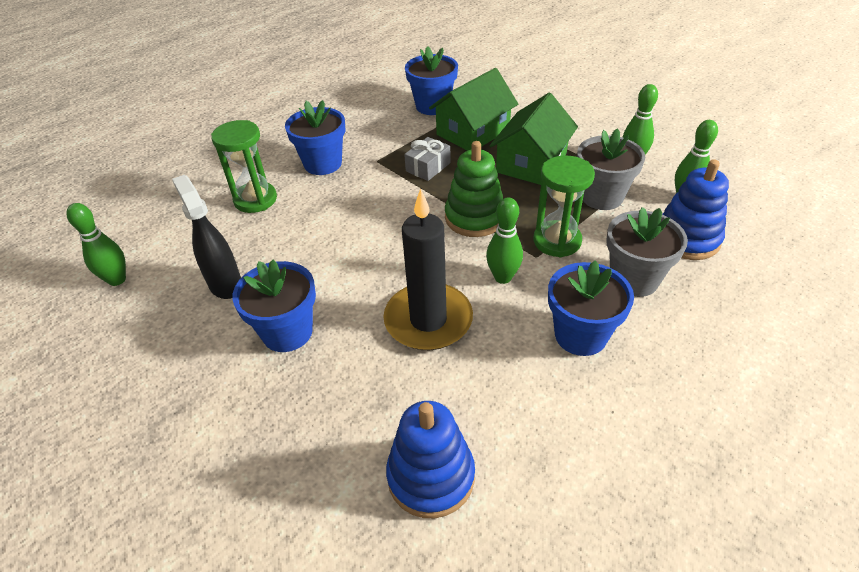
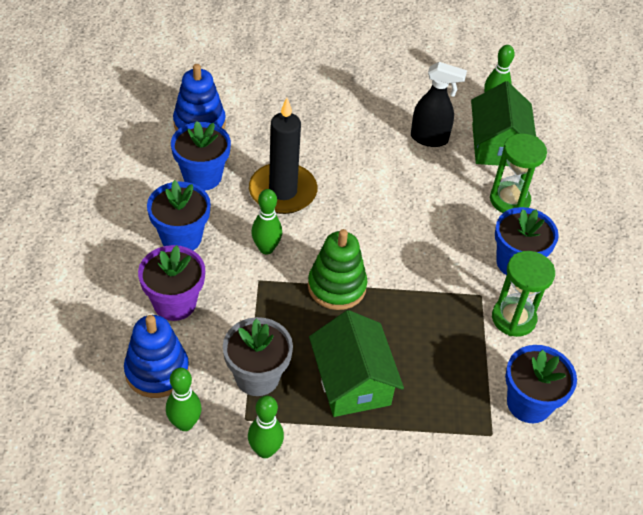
camera: 130 degrees right, 5 degrees up
(287, 332) = (353, 137): blue flower pot -> blue flower pot (202, 176)
(428, 167) = (431, 315): grey gift -> none
(473, 132) = (447, 389): green house -> green house (498, 145)
(557, 241) = (255, 303): green hourglass -> green hourglass (513, 318)
(634, 279) = (174, 303): grey flower pot -> purple flower pot

